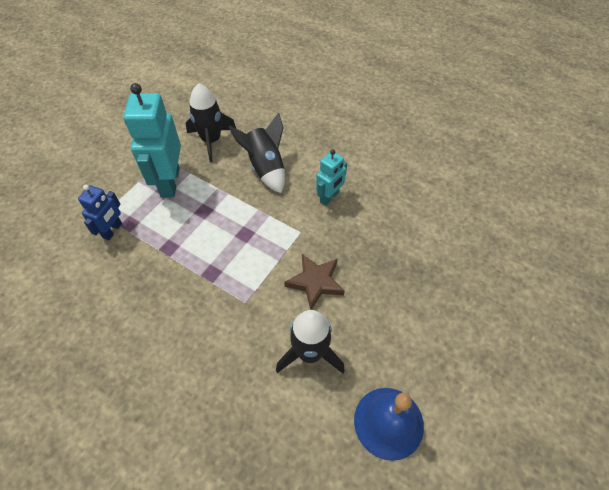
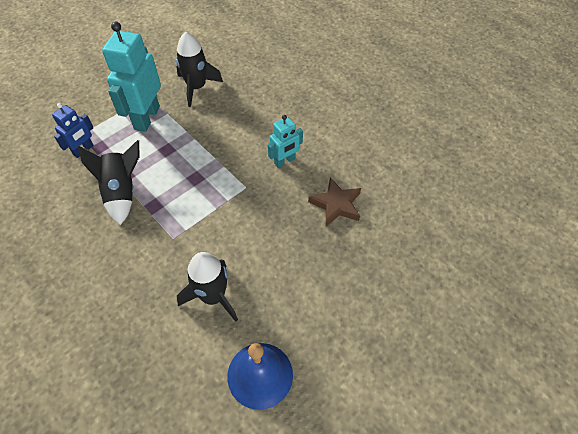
camera: 15 degrees right, 0 degrees up
(266, 168) = (236, 122): black rocket -> black rocket (122, 192)
(315, 282) = (242, 235): brown star -> brown star (336, 204)

